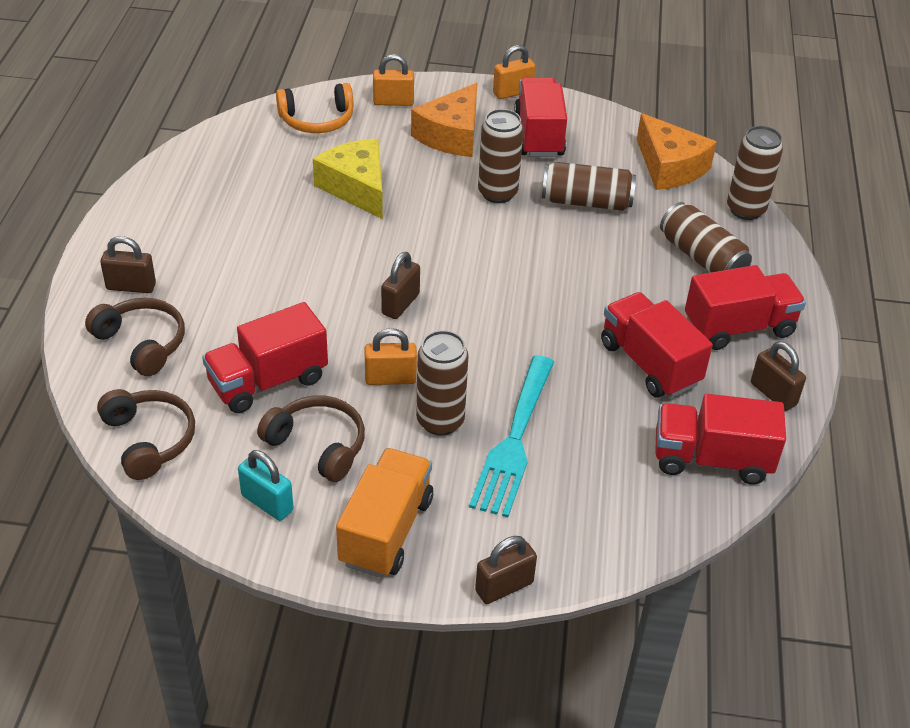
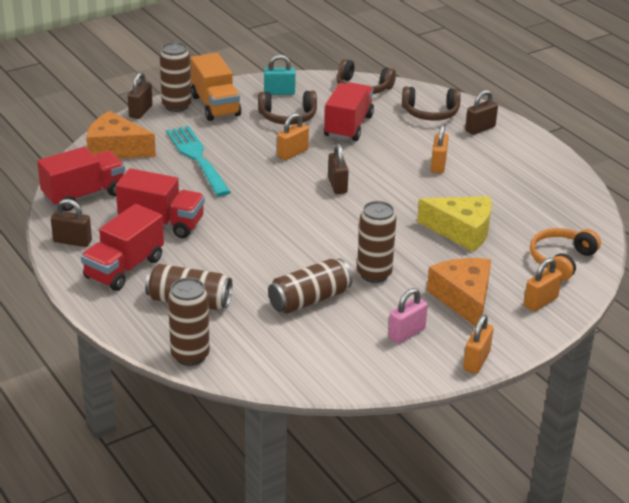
camera: 140 degrees right, 10 degrees down
(257, 267) = (438, 165): none -> orange padlock
(440, 421) = (244, 149): brown can -> brown can (176, 106)
(538, 135) = (406, 333): red truck -> pink padlock
(669, 167) = (282, 361): orange cheese -> orange cheese (116, 149)

